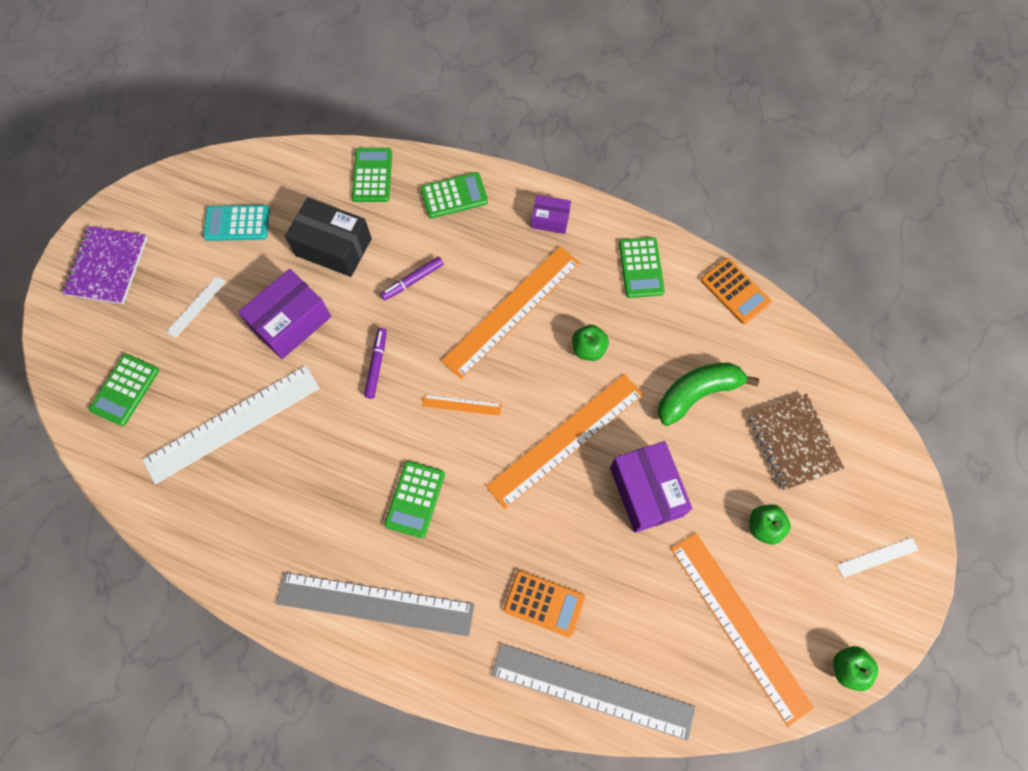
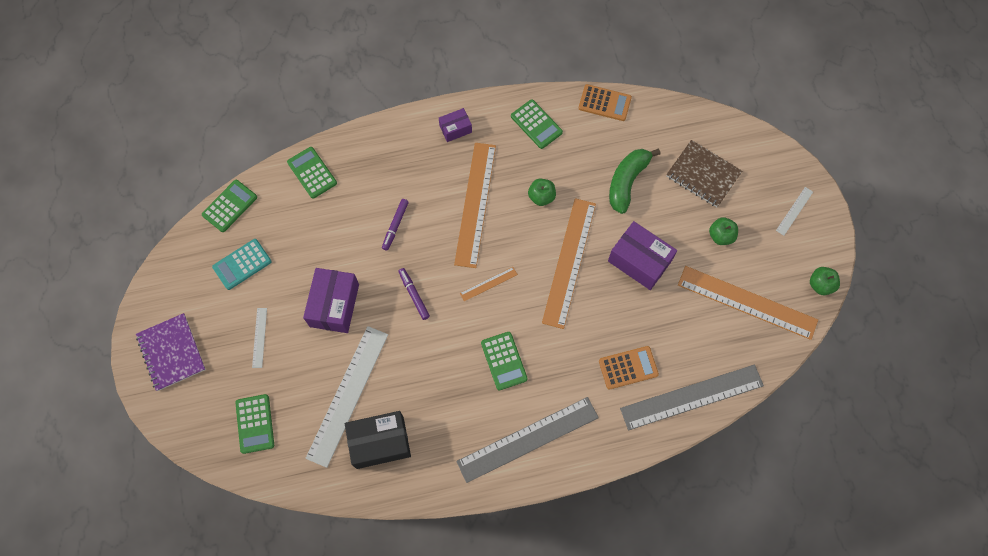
camera: 35 degrees left, 0 degrees up
(333, 247) = (323, 237): black box -> black box (380, 442)
(454, 196) = (379, 152): green calculator -> green calculator (230, 206)

